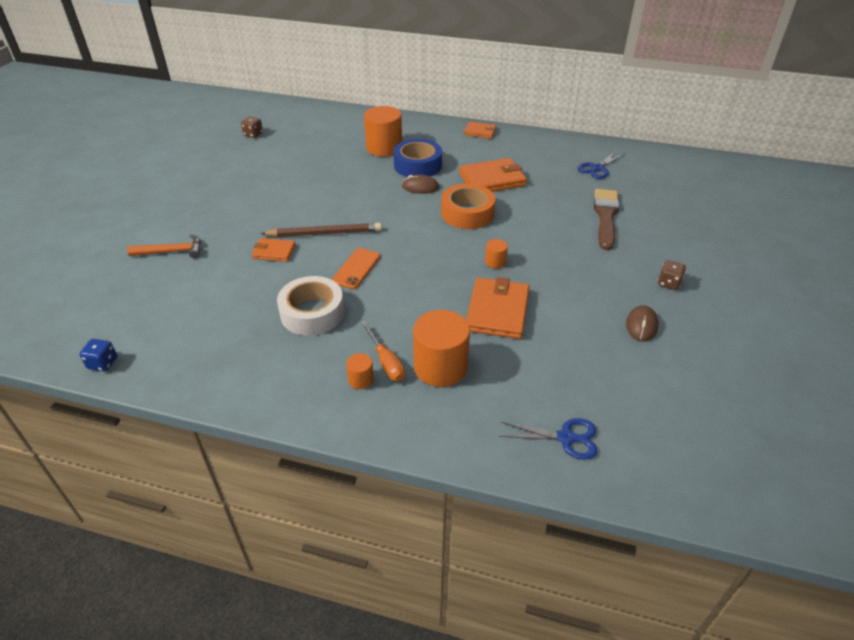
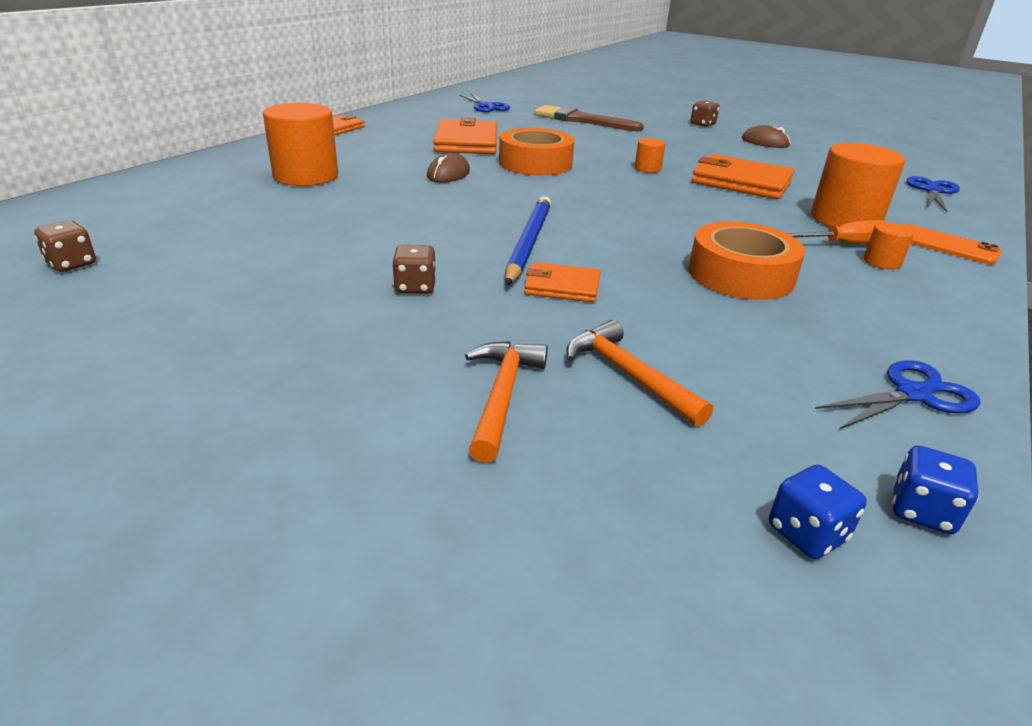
camera: 75 degrees left, 10 degrees down
(92, 331) = (806, 533): none -> blue dice
(188, 372) = (913, 394): none -> blue scissors
(192, 281) = (628, 375): none -> orange hammer
(259, 212) = (415, 287): none -> brown dice
(274, 252) = (562, 286): orange wallet -> orange wallet turned 75 degrees clockwise
(312, 313) = (740, 275): white tape -> orange tape
(324, 233) = (528, 243): brown pencil -> blue pencil
(356, 268) = (635, 234): orange phone -> orange phone (945, 245)
(417, 165) = (386, 167): blue tape -> none

